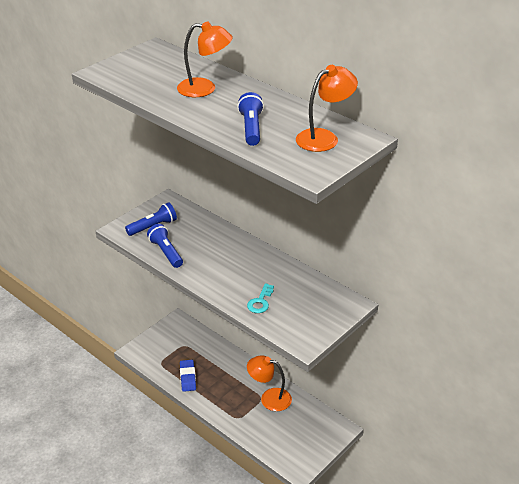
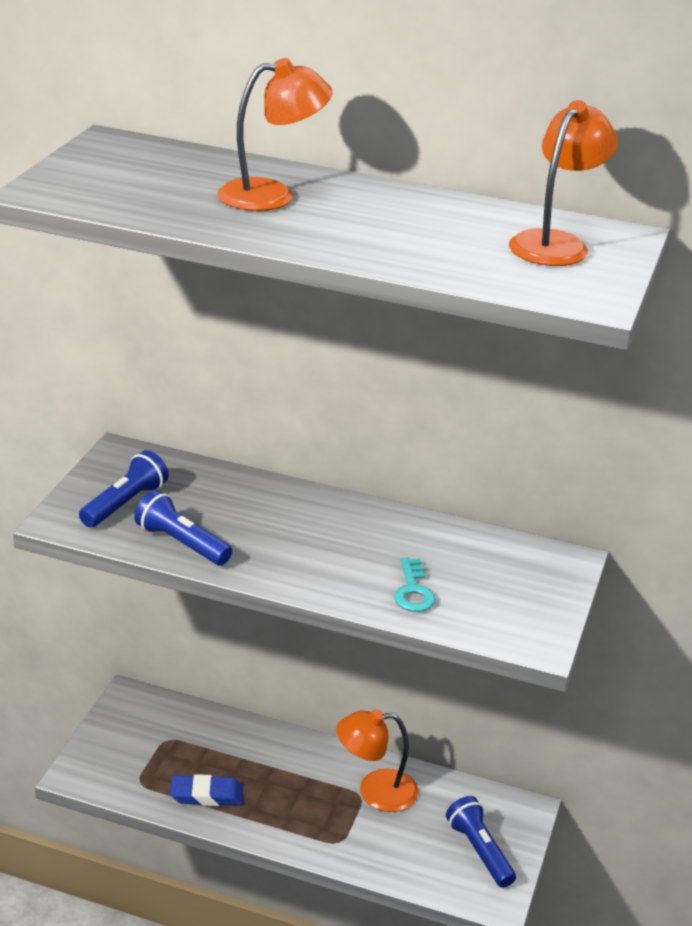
camera: 25 degrees left, 5 degrees down
(188, 377) = (207, 795): blue eraser -> blue eraser turned 60 degrees counterclockwise
(251, 128) = (419, 246): blue flashlight -> blue flashlight (479, 851)

